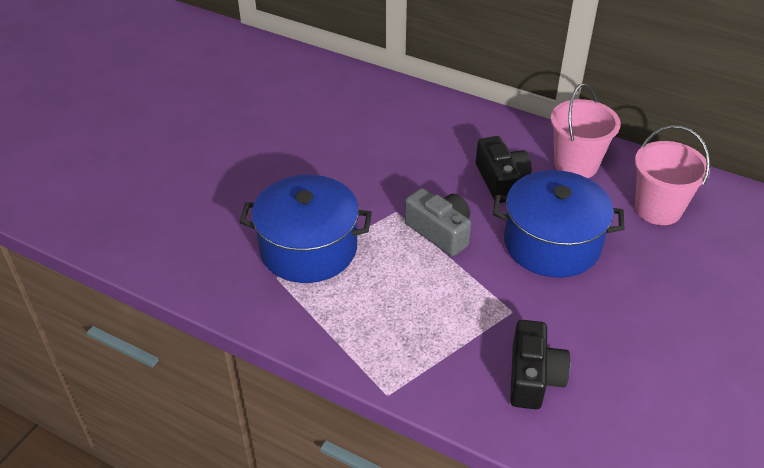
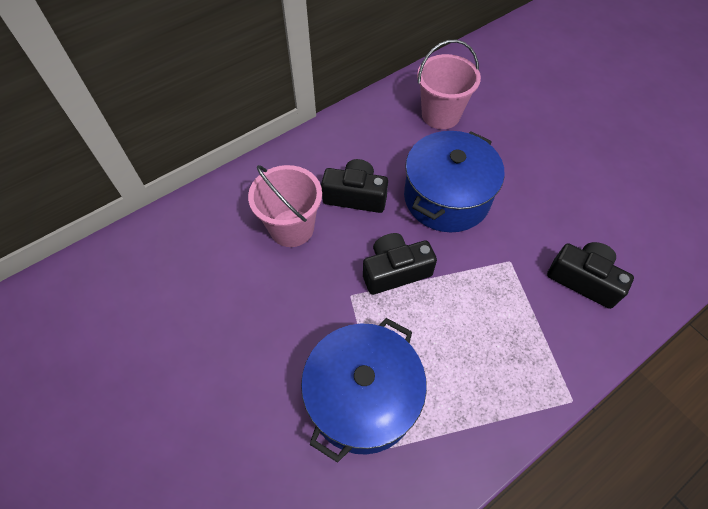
camera: 65 degrees left, 15 degrees up
(440, 232) = (395, 271): grey camera -> black camera
(576, 164) = (364, 137): pink bucket -> pink bucket (291, 228)

